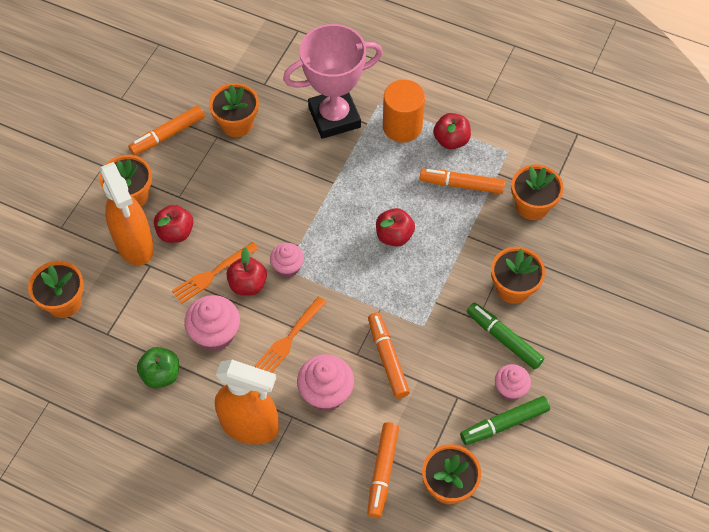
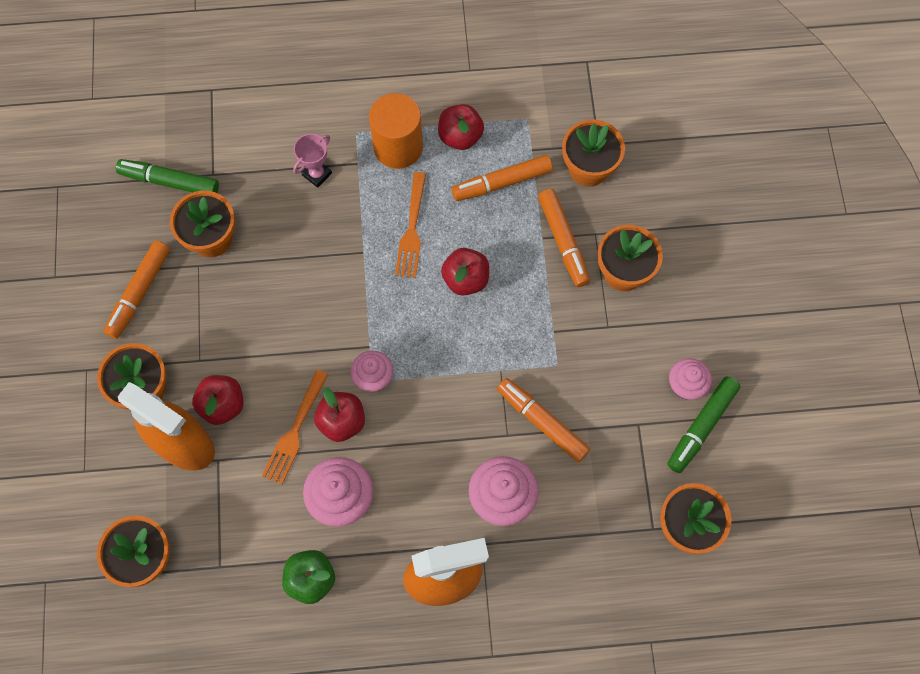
camera: 30 degrees left, 10 degrees up
(289, 339) = (425, 458): orange fork -> orange fork (412, 230)
(334, 117) = (317, 174): pink trophy -> pink trophy, size x0.41
(383, 471) = (612, 549): orange marker -> orange marker (563, 241)
(504, 339) = (647, 334): green marker -> green marker (170, 182)

